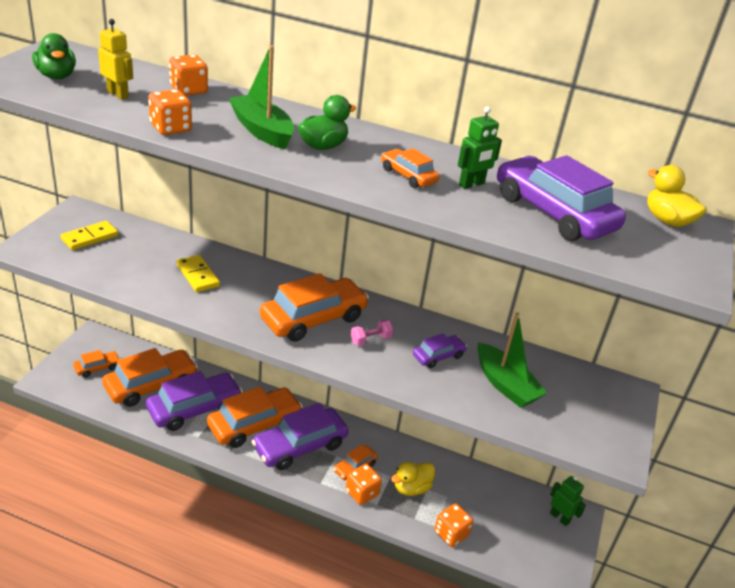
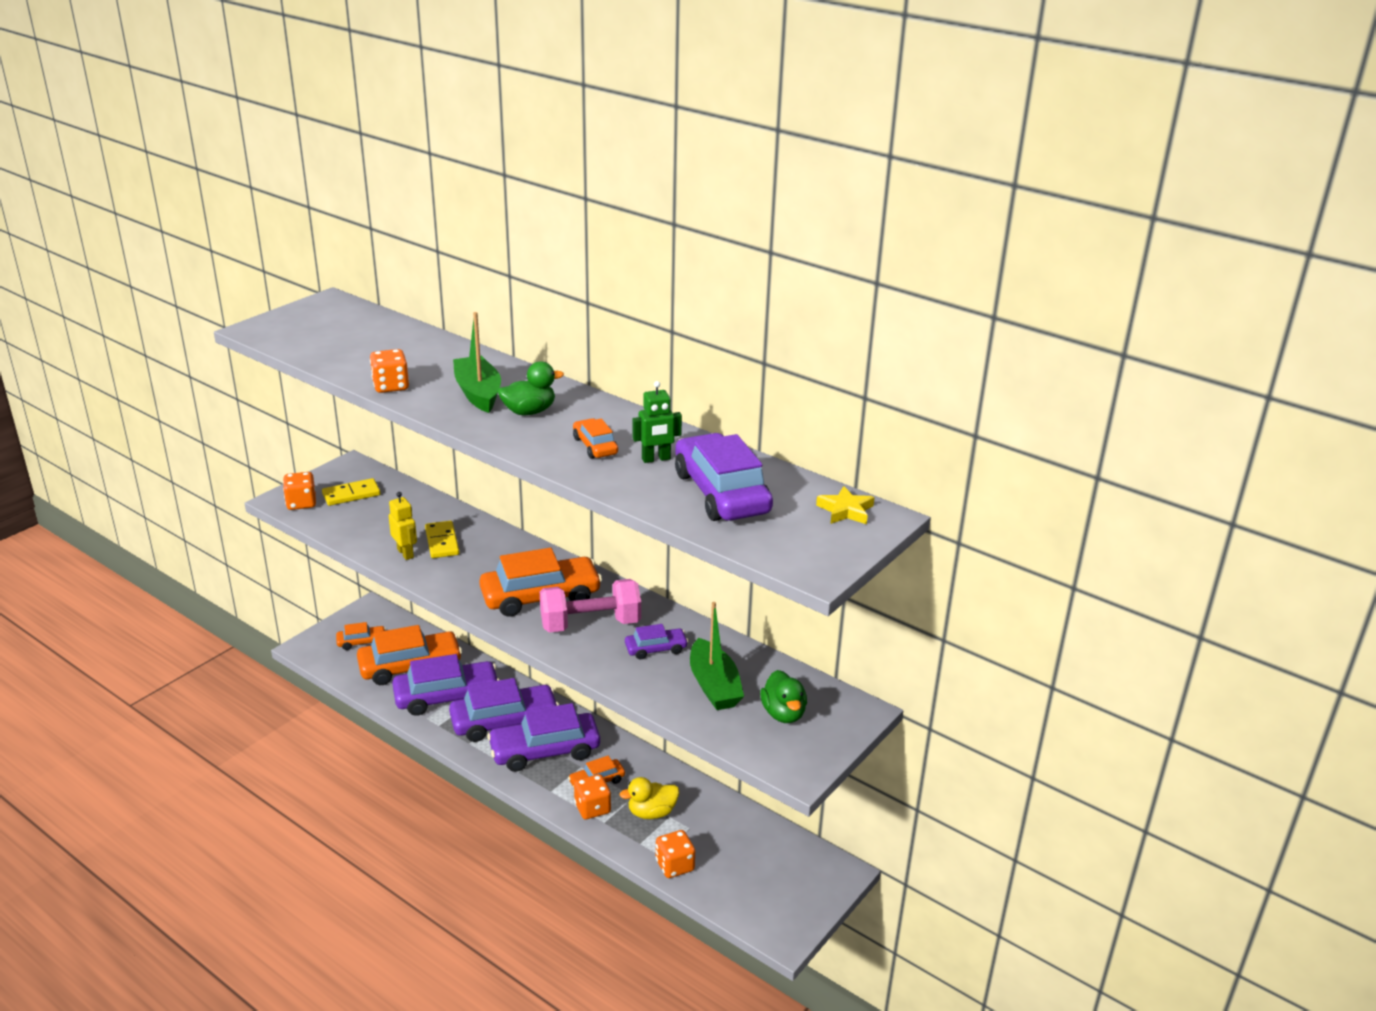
camera: 20 degrees right, 5 degrees down
(56, 76) = (314, 330): green duck -> green duck (783, 713)
(118, 94) = (361, 350): yellow robot -> yellow robot (405, 553)
(188, 90) = (432, 348): orange dice -> orange dice (301, 503)
(254, 424) = (504, 721): orange car -> purple car
(370, 340) = (590, 624): pink dumbbell -> pink dumbbell, size x2.18
(559, 518) = (815, 872): green robot -> none
(667, 220) = (845, 510): yellow duck -> yellow star

